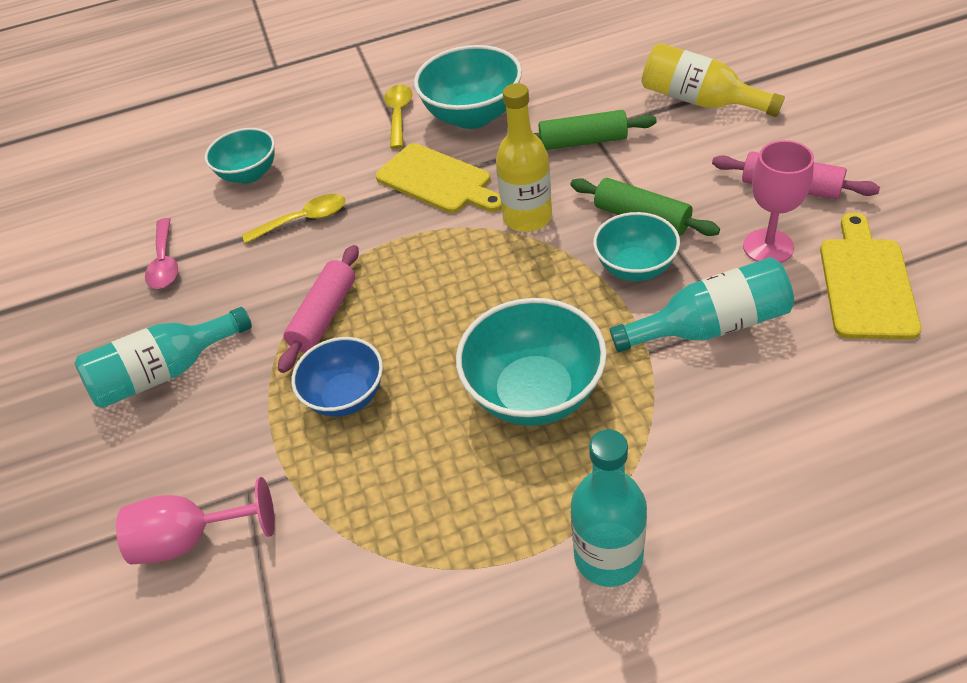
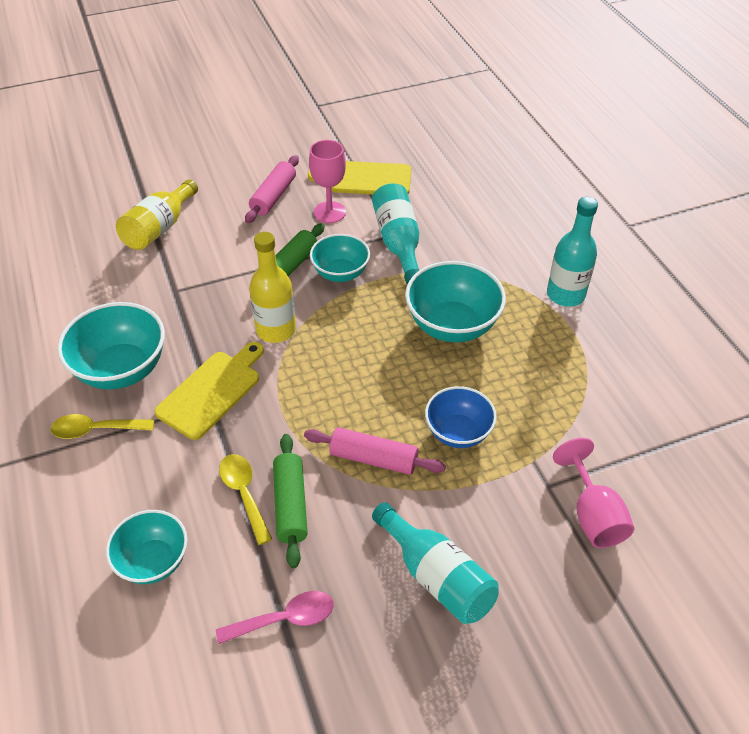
camera: 100 degrees left, 0 degrees up
(583, 141) = (188, 296): green rolling pin -> green rolling pin (290, 505)

